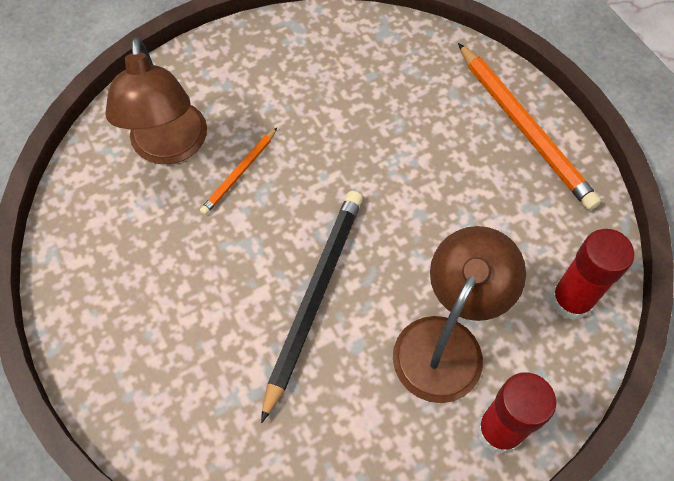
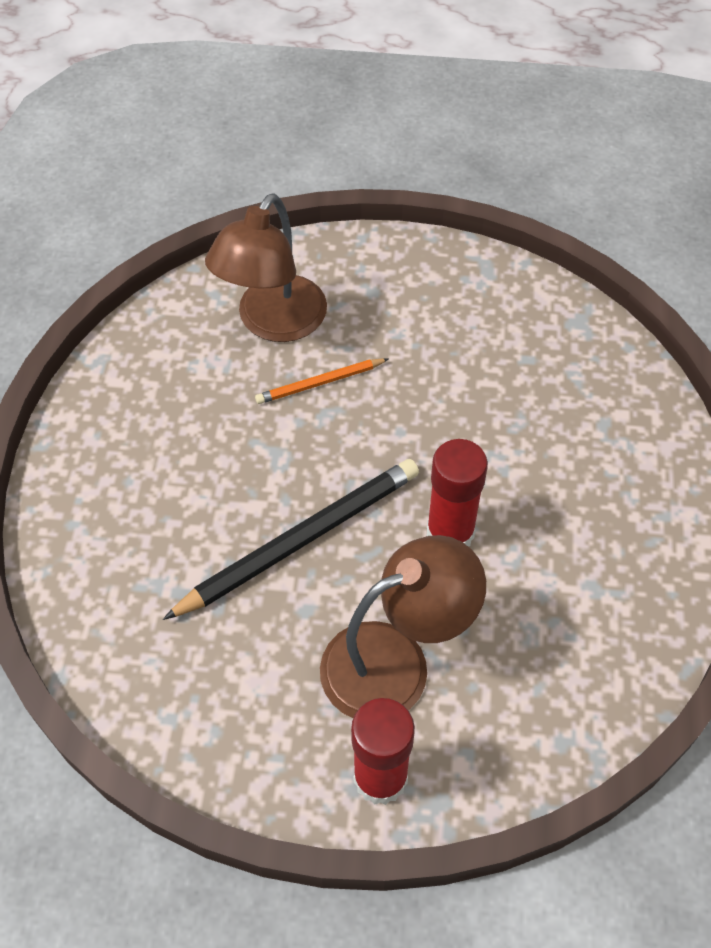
camera: 35 degrees right, 5 degrees down
(524, 128) = (654, 502): orange pencil -> none
(570, 300) = (559, 705): red glue stick -> red glue stick (450, 533)

